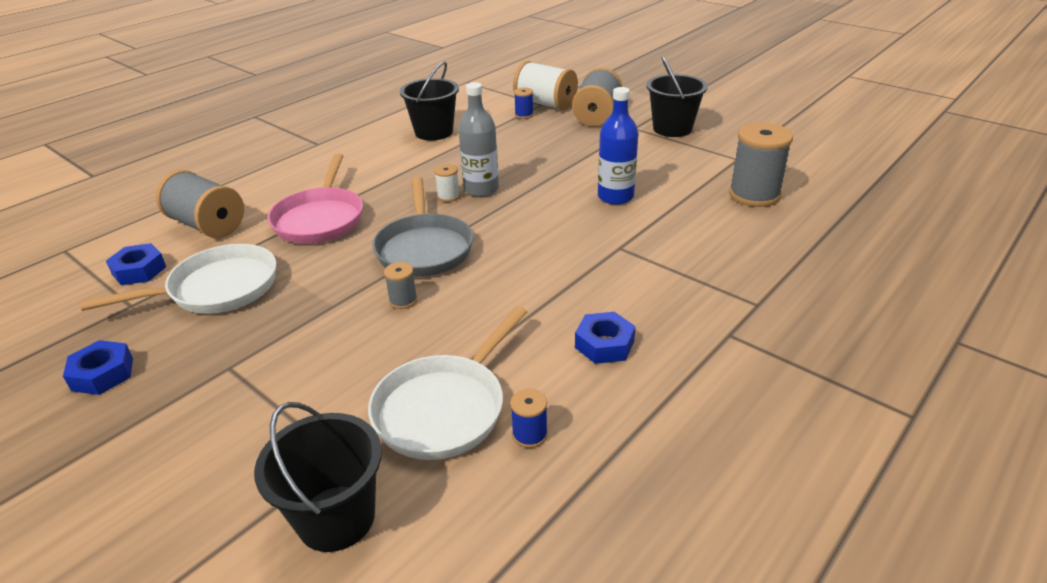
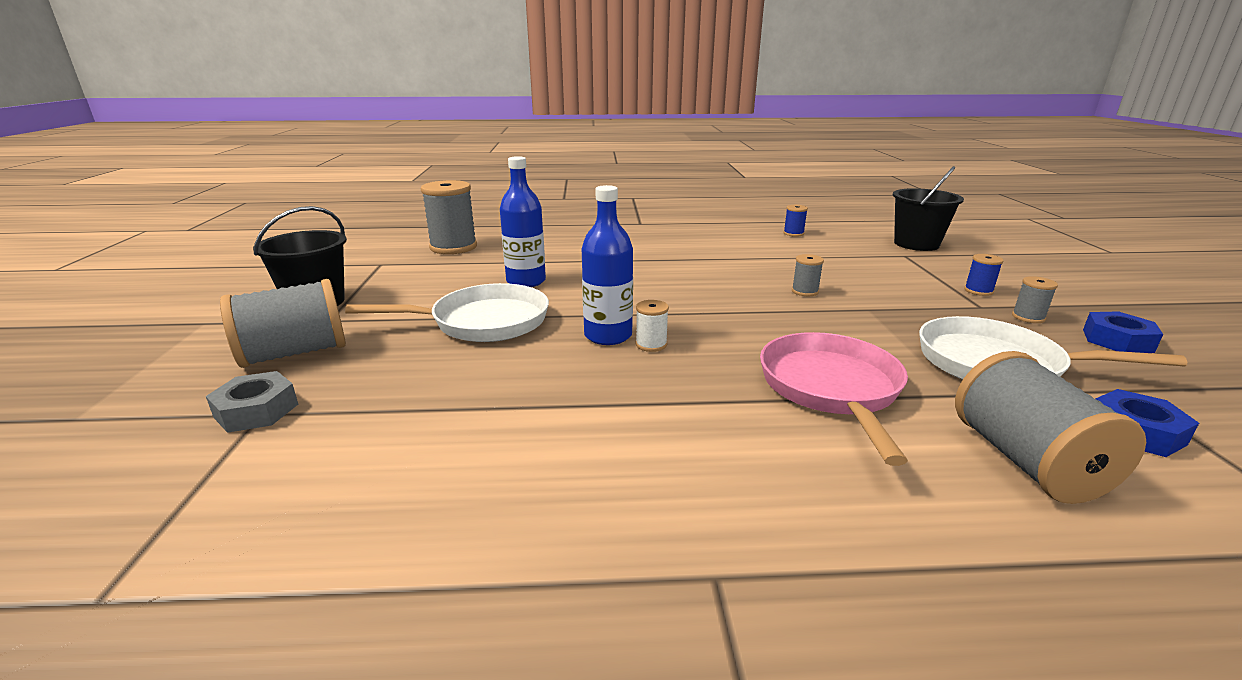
camera: 135 degrees left, 10 degrees down
(181, 372) = (1028, 317): none -> grey spool
(320, 219) = (831, 389): pink pan -> pink pan turned 45 degrees counterclockwise
(424, 248) = (744, 313): grey pan -> none
(434, 132) = (489, 456): black bucket -> none
(444, 408) = (828, 250): white pan -> white pan (483, 322)
(481, 189) = (608, 335): grey bottle -> blue bottle
(524, 115) = (330, 407): blue spool -> blue spool (978, 291)
(545, 104) = (256, 410): white spool -> grey nut
(604, 344) = (706, 239): blue nut -> none

